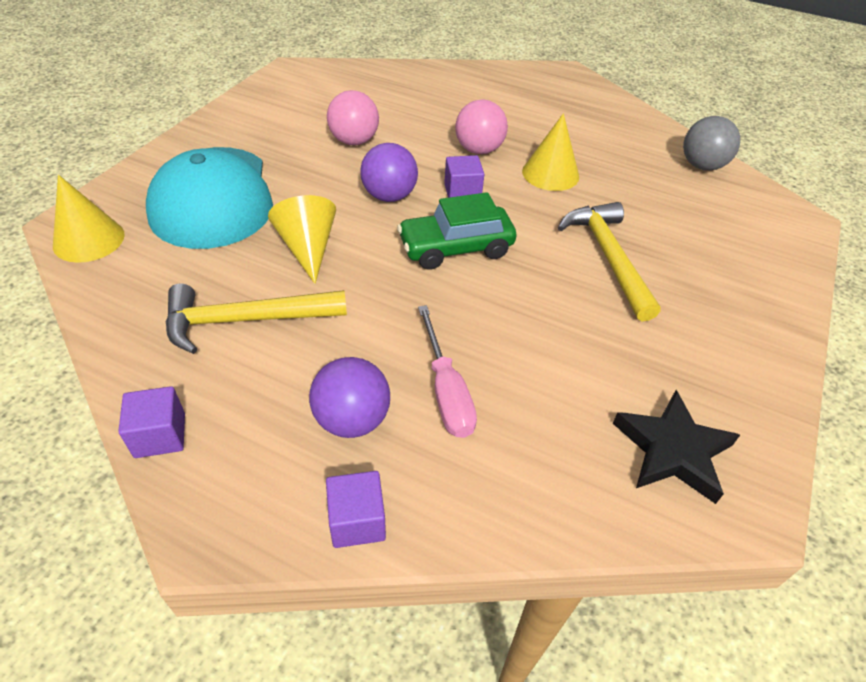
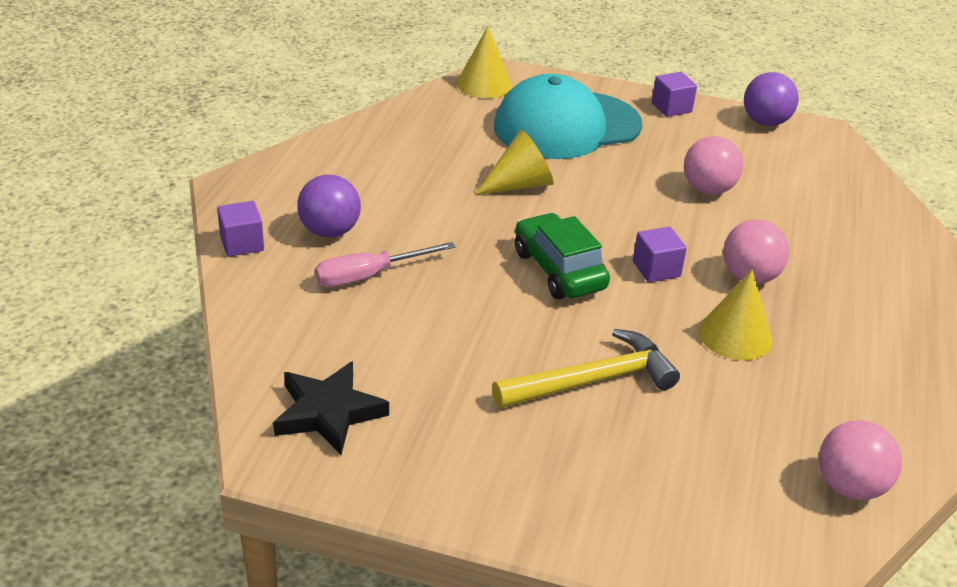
camera: 80 degrees right, 10 degrees down
(160, 435) = (301, 154): purple cube -> purple cube (671, 107)
(245, 320) = (419, 168): yellow hammer -> none
(389, 196) = (622, 221): purple ball -> purple ball (765, 122)
(702, 166) = (850, 486): grey ball -> pink ball

